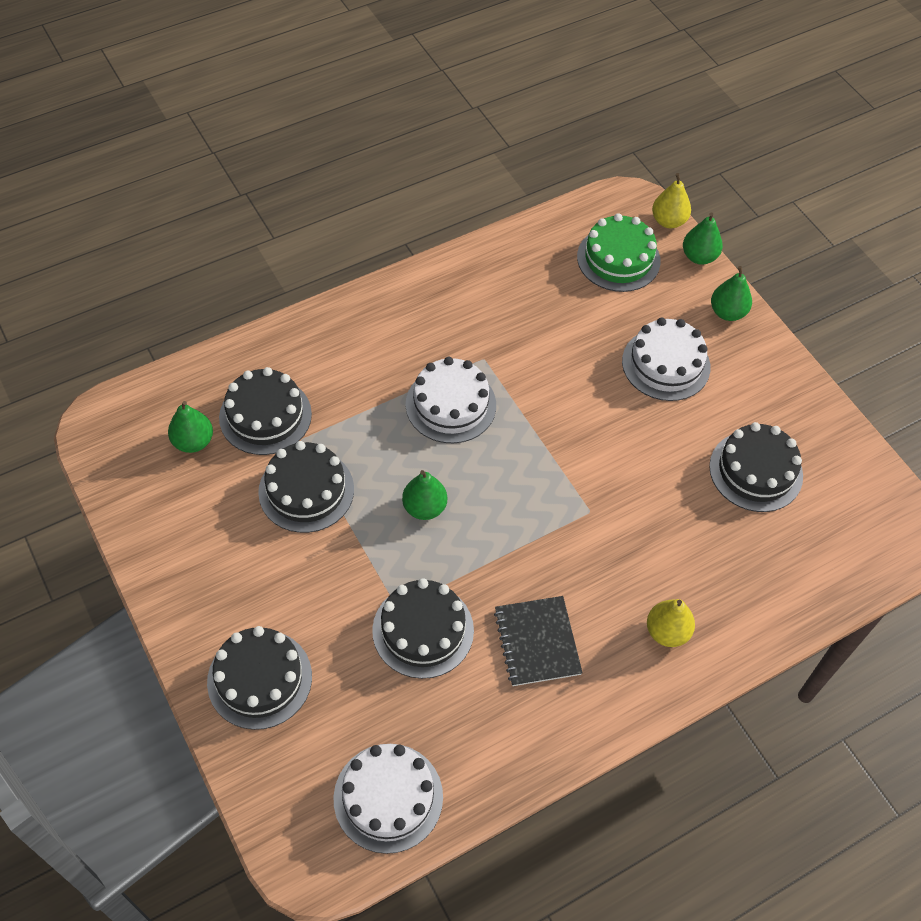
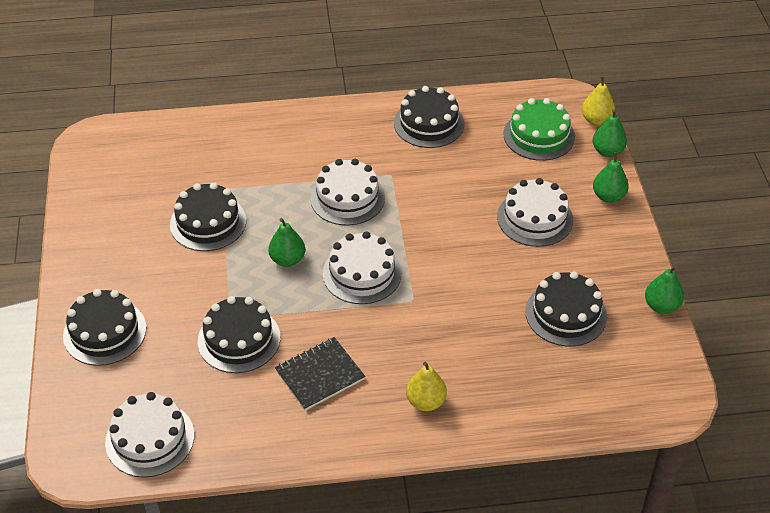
camera: 25 degrees right, 10 degrees down
(193, 442) = (147, 168): green pear -> green pear (661, 306)
(265, 416) = (207, 166): black cake -> black cake (429, 123)
(517, 496) = (362, 273): none -> white cake
(537, 642) = (320, 375): black notebook -> black notebook turned 45 degrees clockwise

